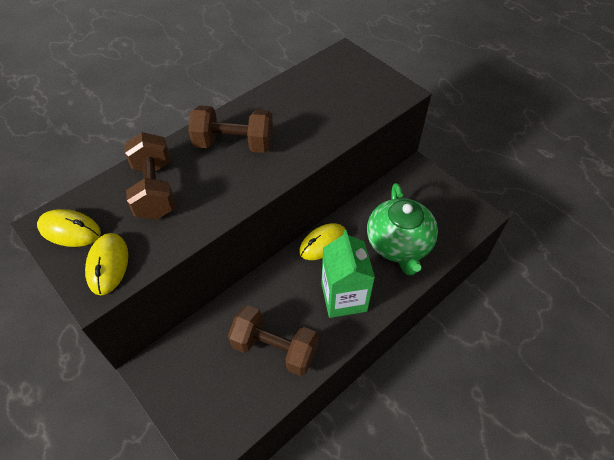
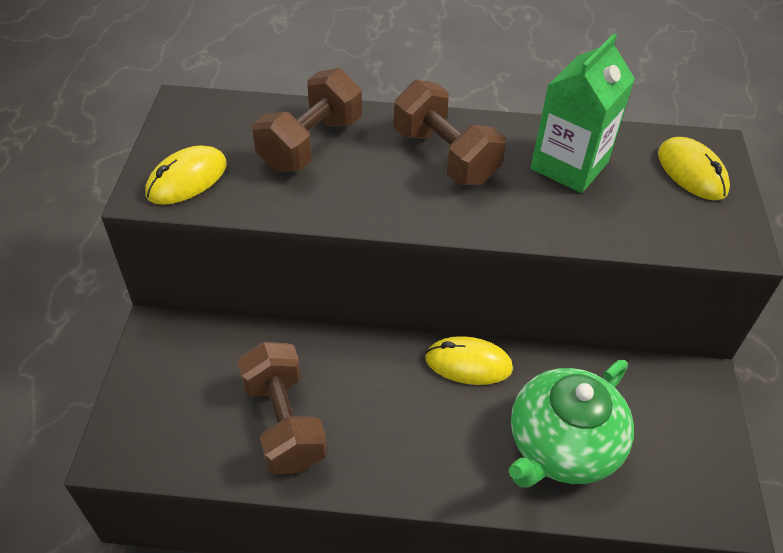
camera: 45 degrees right, 5 degrees down
(70, 230) = (197, 125): yellow mouse -> yellow mouse (691, 172)
(344, 297) = (419, 442): green carton -> green carton (569, 165)

